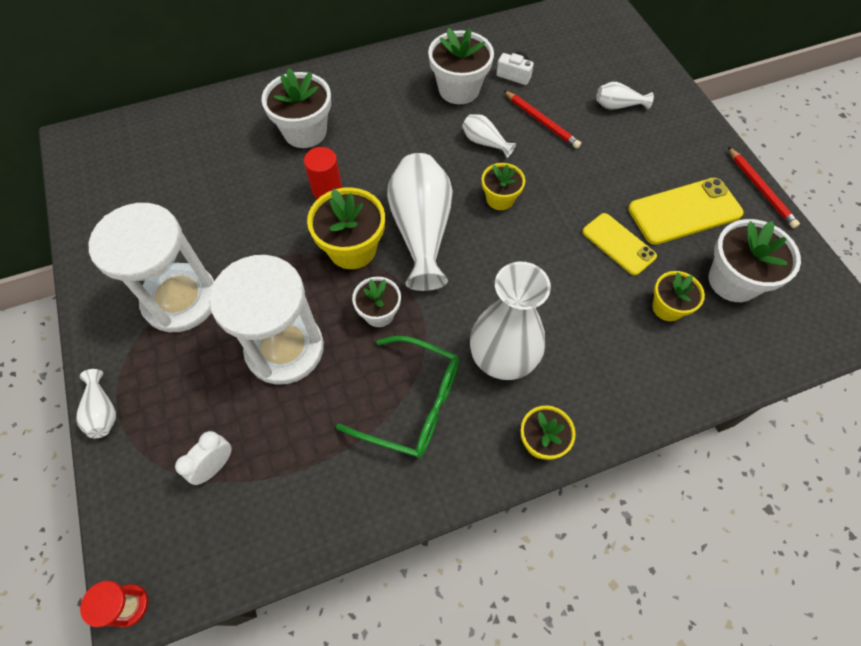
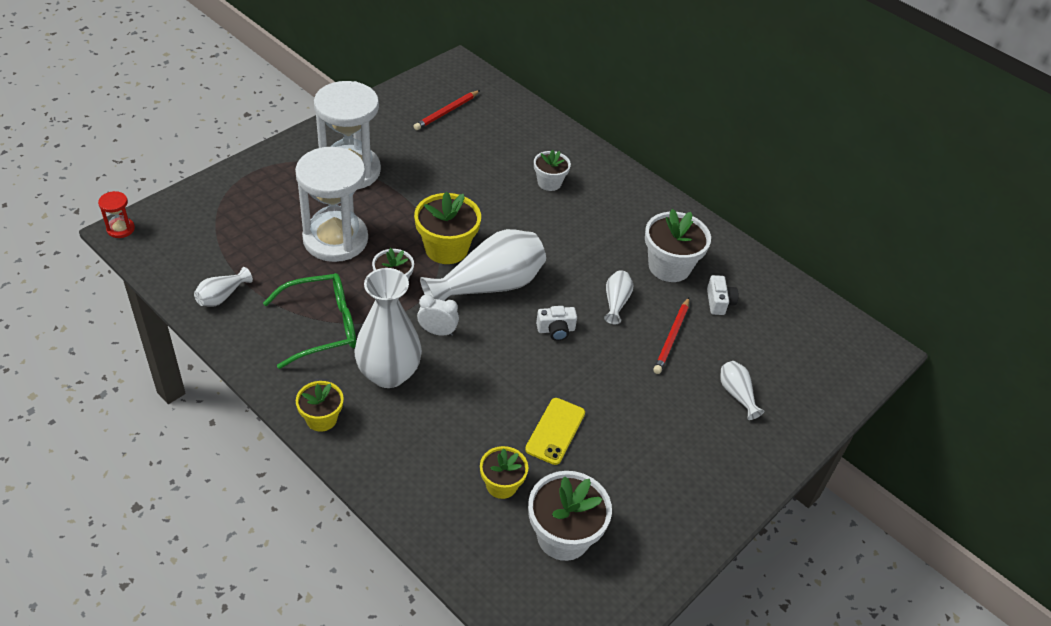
camera: 60 degrees right, 15 degrees down
(103, 411) = (246, 166): white vase -> white vase (222, 296)
(215, 466) = (228, 235): white clock -> white clock (437, 332)
(305, 132) = (549, 182): white flower pot -> white flower pot, size x0.61
(327, 190) = (497, 215): red cylinder -> none
(412, 403) = (321, 327): green glasses -> green glasses turned 105 degrees counterclockwise
(500, 199) = (556, 330): yellow flower pot -> white camera
(684, 211) = (628, 479): yellow phone -> none
(760, 189) = (703, 545): red pencil -> red pencil (446, 112)

